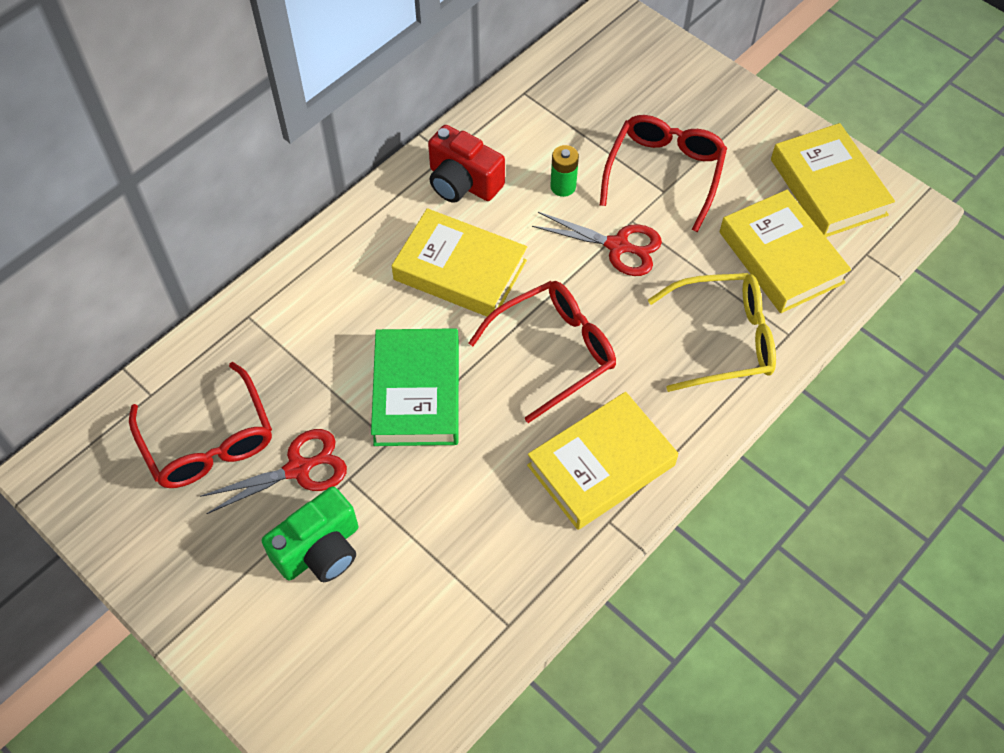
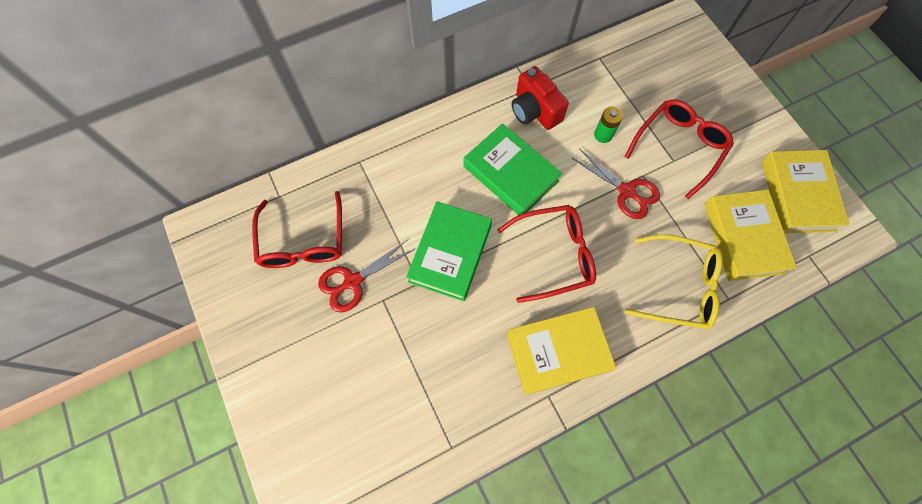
camera: 20 degrees right, 10 degrees up
(298, 469) = (353, 281): red scissors -> red scissors turned 150 degrees clockwise
(320, 550) = (346, 345): green camera -> none
(460, 270) = (510, 174): yellow book -> green book

